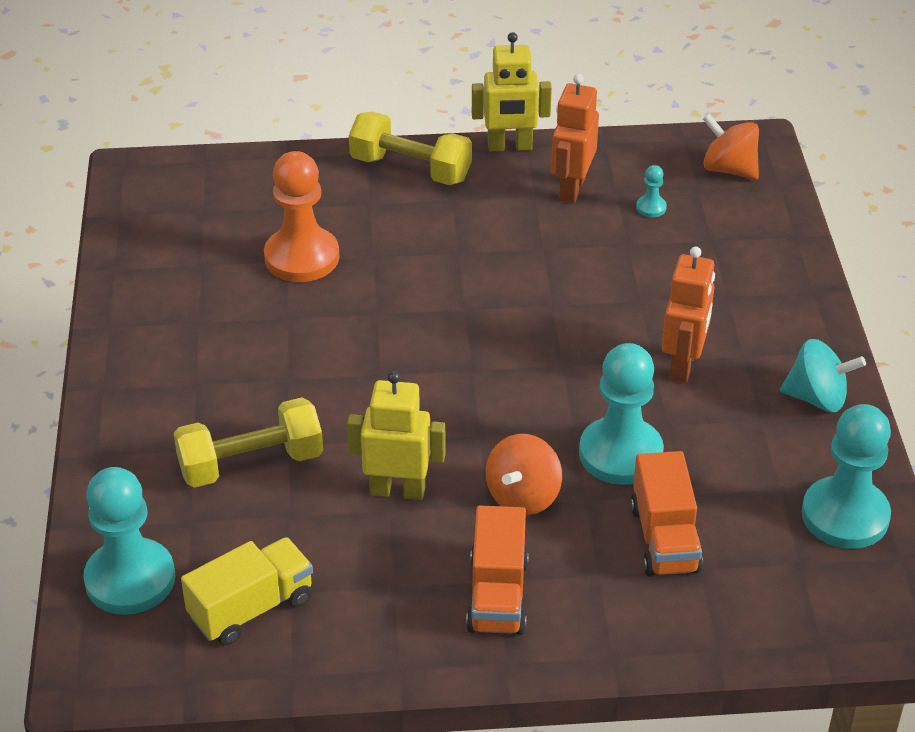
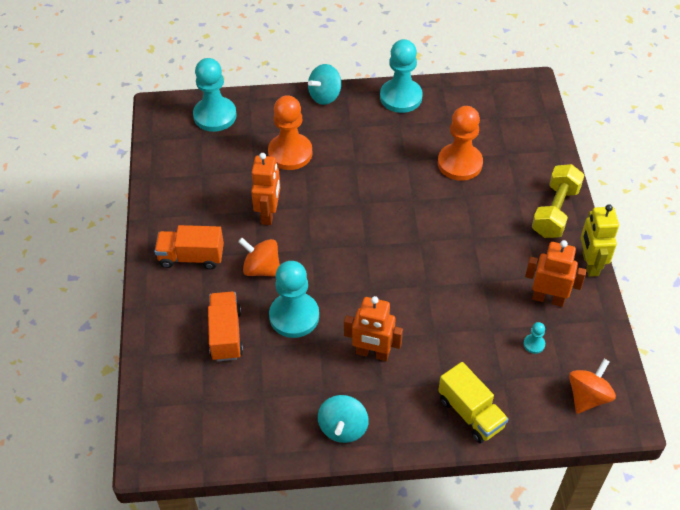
camera: 90 degrees right, 10 degrees up
(107, 417) = (325, 96): none -> turquoise spinning top
(251, 464) = (290, 153): yellow dumbbell -> orange pawn
(251, 608) = (192, 160): yellow truck -> yellow truck (470, 413)
(397, 490) = (269, 213): yellow robot -> orange robot
(664, 538) = (226, 335): orange truck -> orange truck turned 90 degrees clockwise
(845, 516) = (238, 431): turquoise pawn -> turquoise pawn (401, 97)

